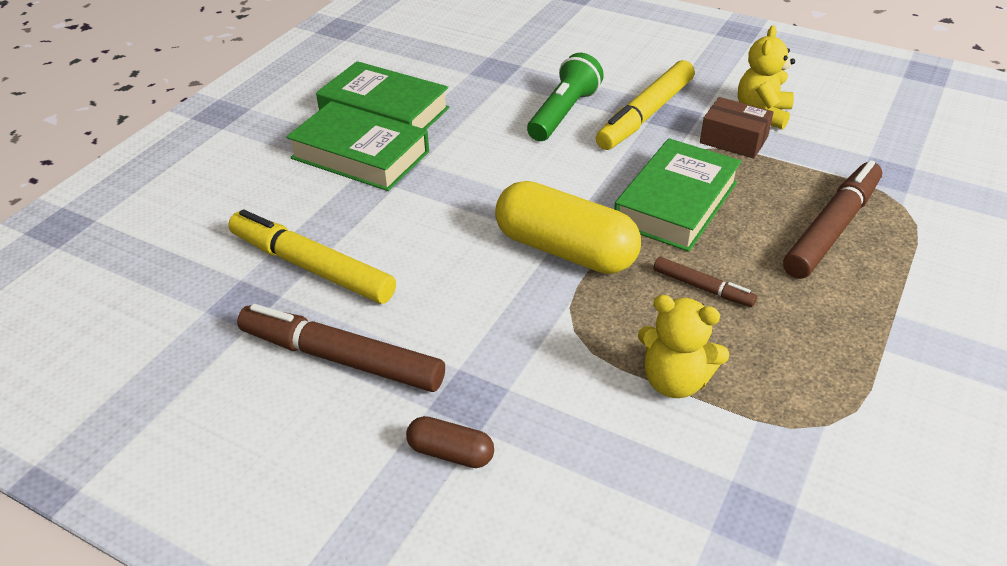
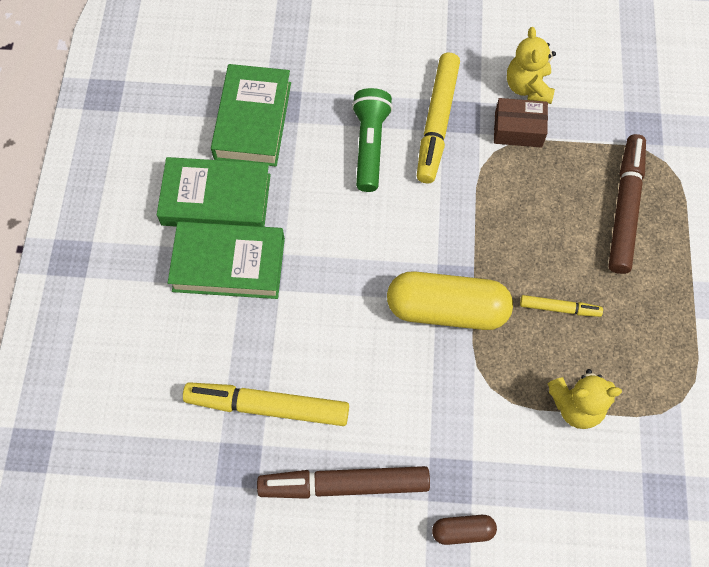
camera: 25 degrees left, 25 degrees up
(676, 203) = (505, 224): green book -> green book (253, 120)
(702, 288) = (559, 308): brown marker -> yellow marker

